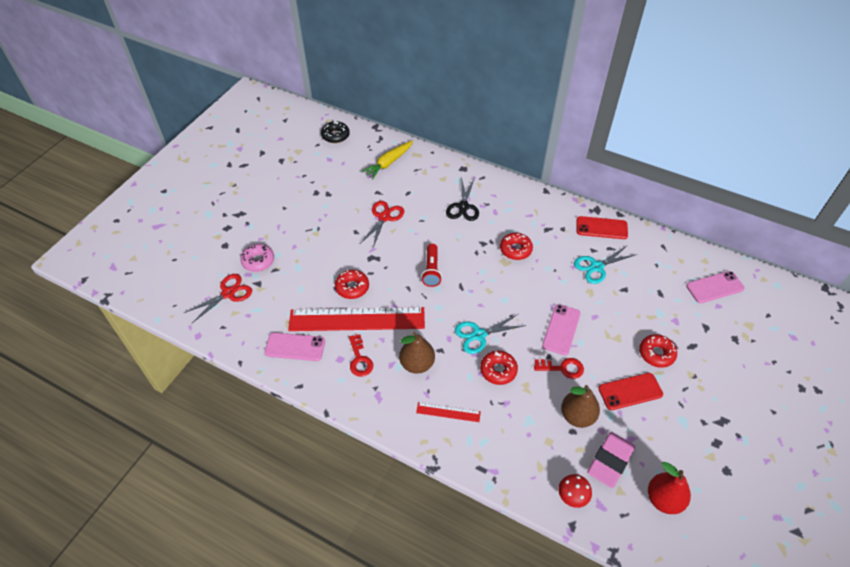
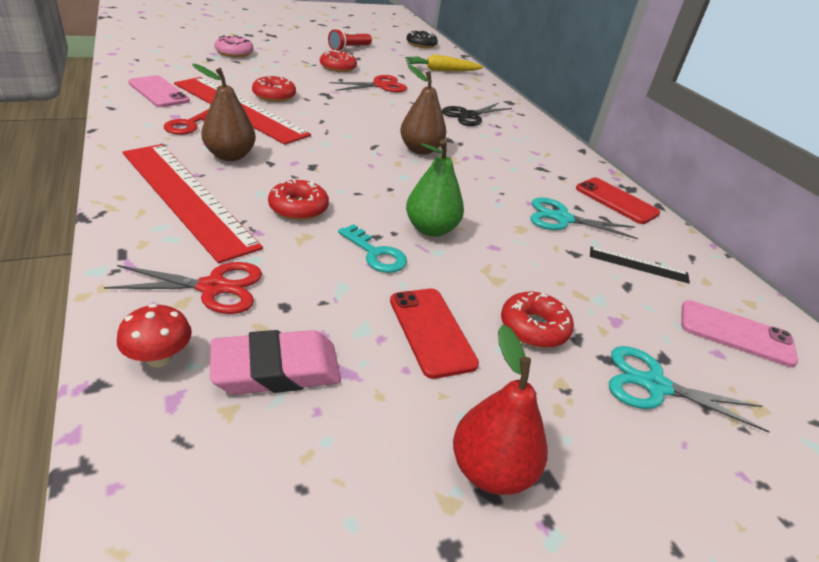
camera: 35 degrees right, 15 degrees down
(228, 293) = (178, 51): red scissors -> red scissors (213, 287)
(431, 270) = (364, 125): red flashlight -> red flashlight (349, 48)
(448, 412) = (186, 197): red ruler -> red ruler, size x2.33
(479, 335) = (329, 178): turquoise scissors -> turquoise scissors (655, 386)
(515, 249) = (478, 159): red donut -> red donut (338, 67)
(561, 329) = (431, 229): pink phone -> green pear
(563, 368) = (376, 254): red key -> turquoise key
(577, 416) = (316, 299): brown pear -> brown pear (420, 150)
(630, 391) = (431, 331): red phone -> red phone turned 45 degrees clockwise
(651, 273) = (638, 265): none -> black ruler
(663, 499) = (273, 480): red pear -> red pear (491, 470)

